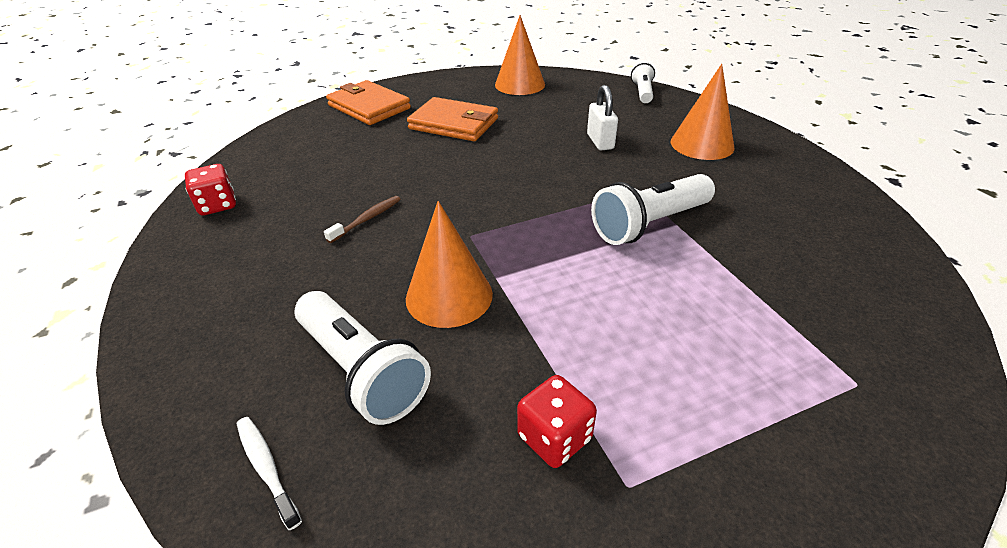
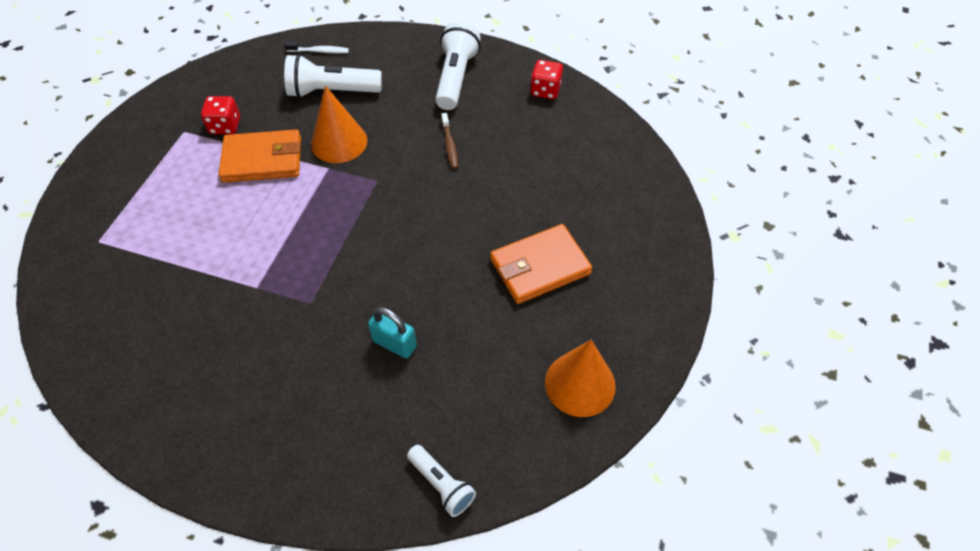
camera: 130 degrees right, 15 degrees up
(369, 107) = (639, 229): orange wallet -> orange wallet (263, 159)
(600, 142) = (395, 343): white padlock -> turquoise padlock
(649, 224) = (275, 272): white flashlight -> white flashlight (456, 78)
(702, 144) = (303, 416): orange cone -> none

